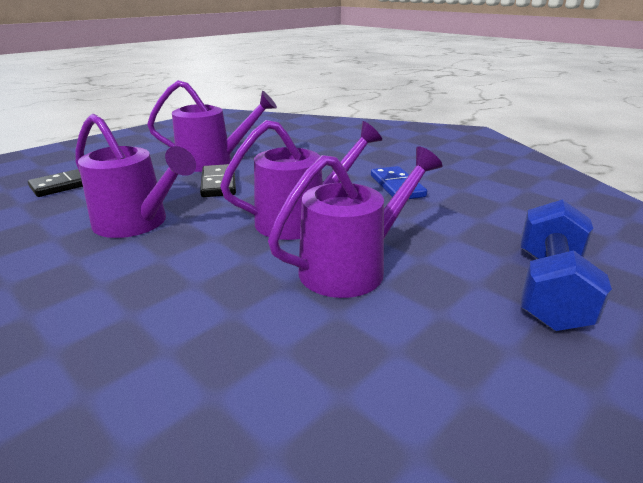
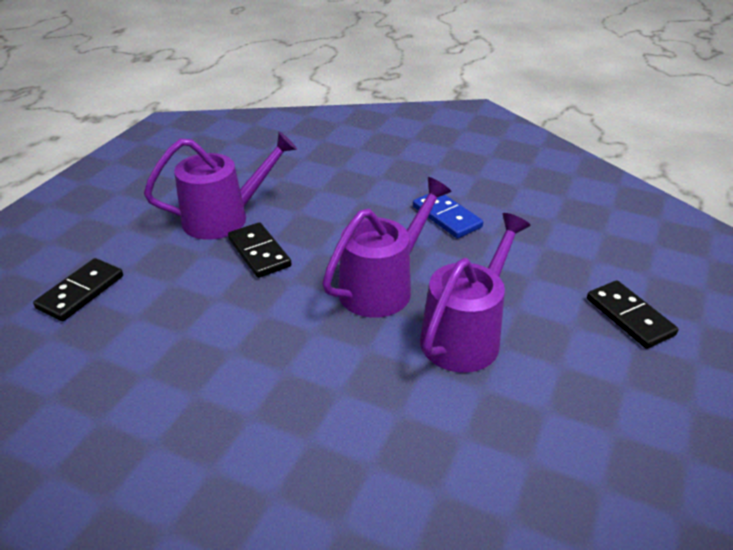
camera: 20 degrees left, 10 degrees up
(137, 223) = (218, 332): purple watering can -> none
(549, 289) = (629, 317): blue dumbbell -> black domino

